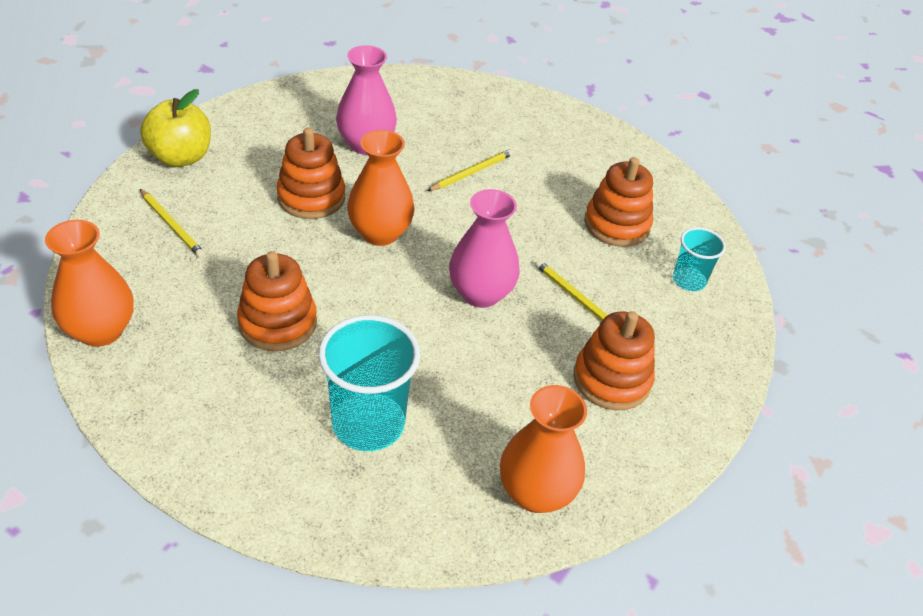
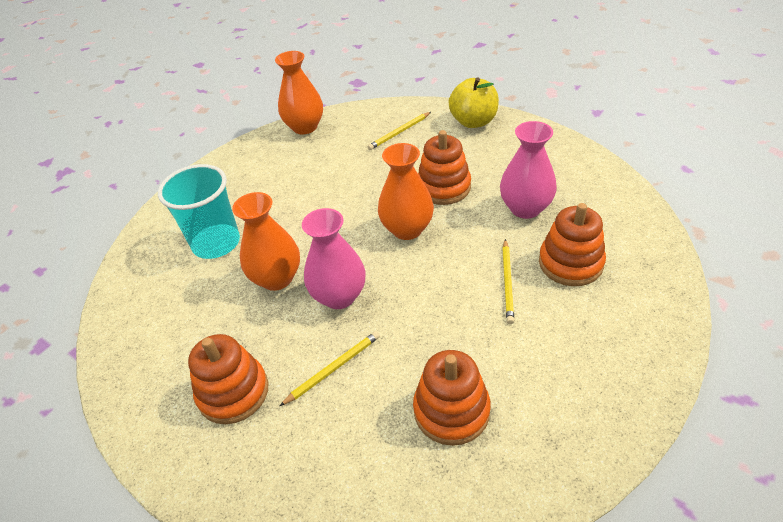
camera: 100 degrees right, 0 degrees up
(278, 323) = (309, 191): orange stacking toy -> orange stacking toy (570, 263)
(472, 172) = (507, 282): yellow pencil -> yellow pencil turned 45 degrees clockwise
(536, 493) = (137, 336): orange vase -> orange vase (277, 278)
(689, 280) = (365, 481): turquoise cup -> none

